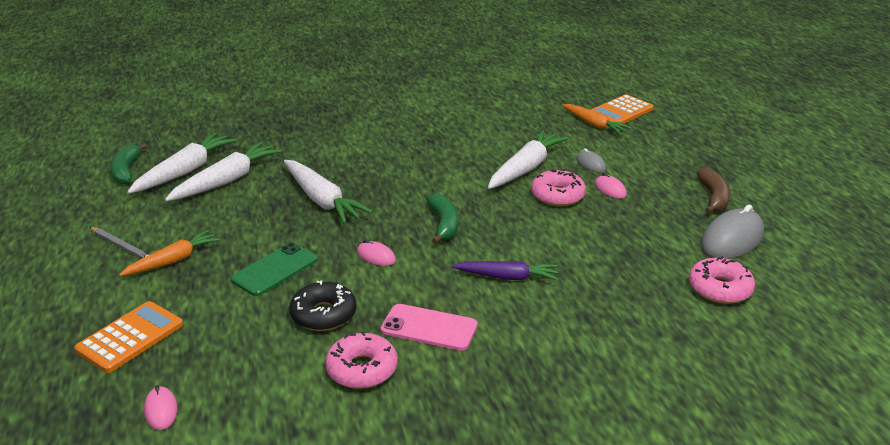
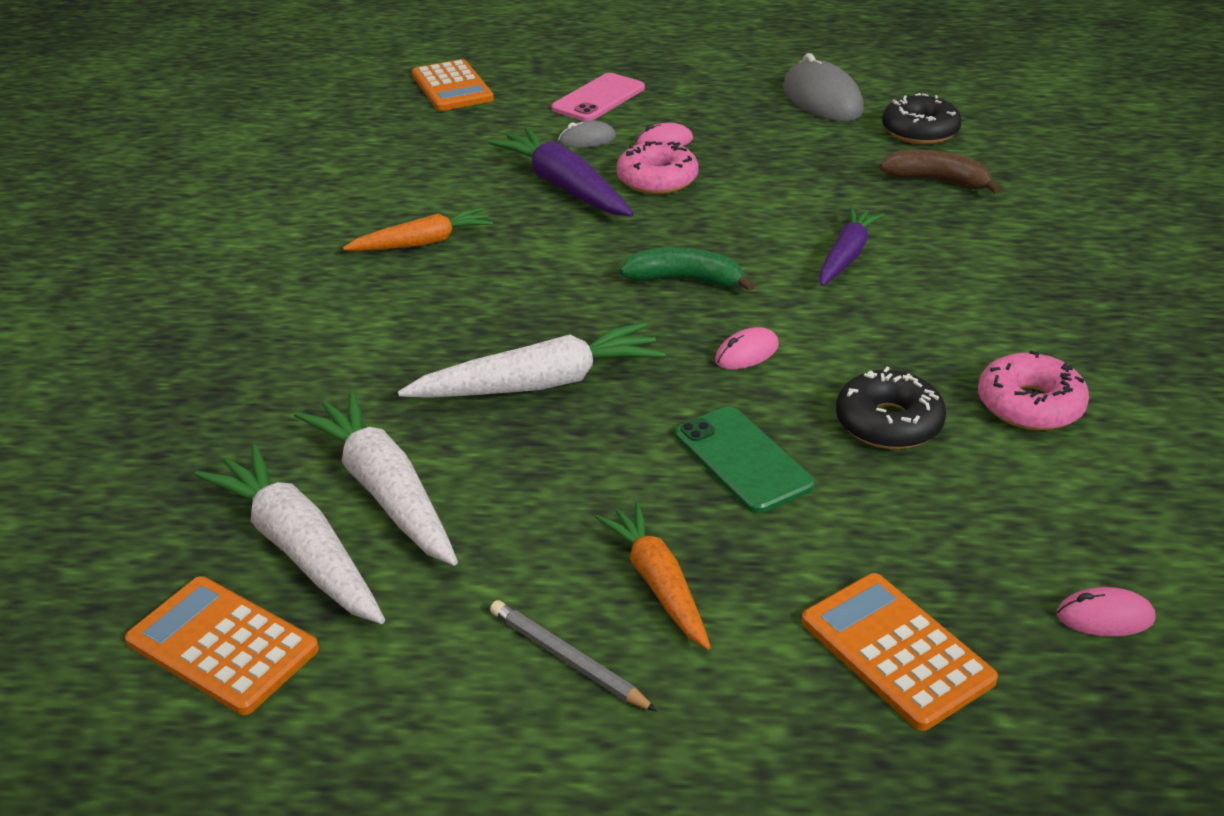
camera: 70 degrees left, 5 degrees up
(121, 246) = (567, 659): grey pencil -> grey pencil turned 105 degrees counterclockwise
(126, 171) = (222, 646): green banana -> orange calculator
(429, 328) = (946, 335): pink phone -> pink phone (598, 98)
(526, 168) = (564, 187): white carrot -> purple carrot
(594, 124) = (474, 112): orange carrot -> orange carrot (422, 242)
(713, 197) = (724, 86): brown banana -> brown banana (937, 181)
(719, 289) = (920, 131): pink donut -> black donut

